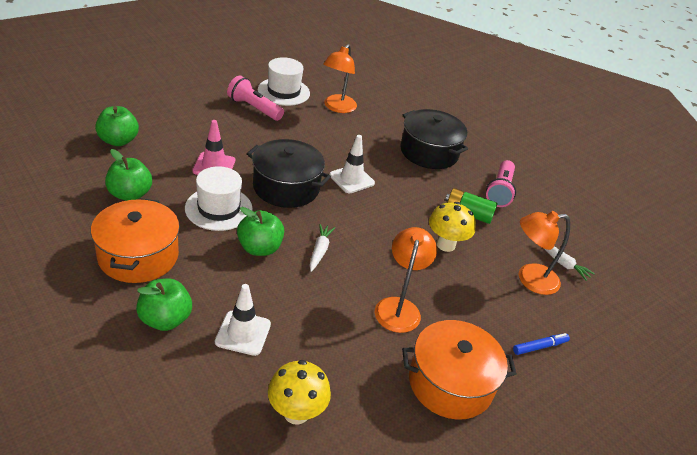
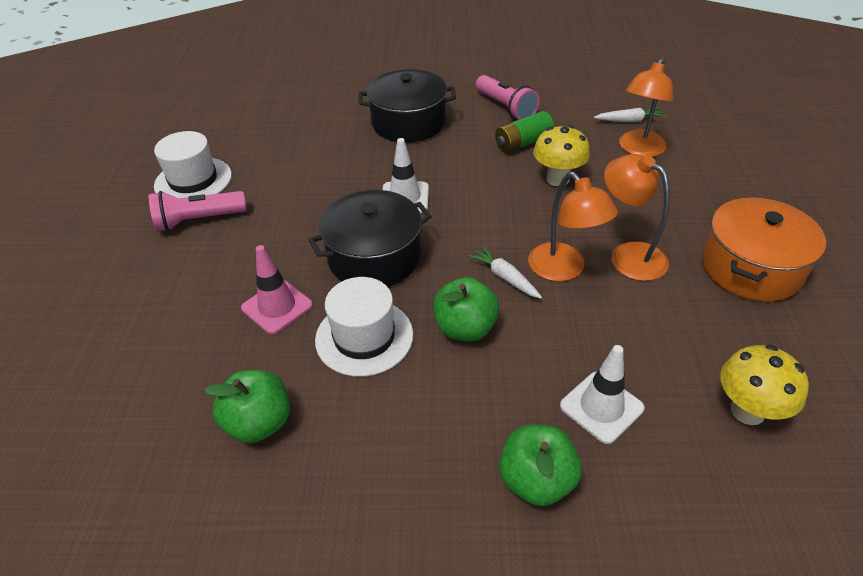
camera: 45 degrees left, 5 degrees up
(118, 141) = (126, 390): green apple -> none
(138, 256) = (395, 463): orange pot -> none
(337, 108) = (269, 152): orange lamp -> orange lamp (564, 270)
(539, 347) = (728, 186): blue marker -> none

